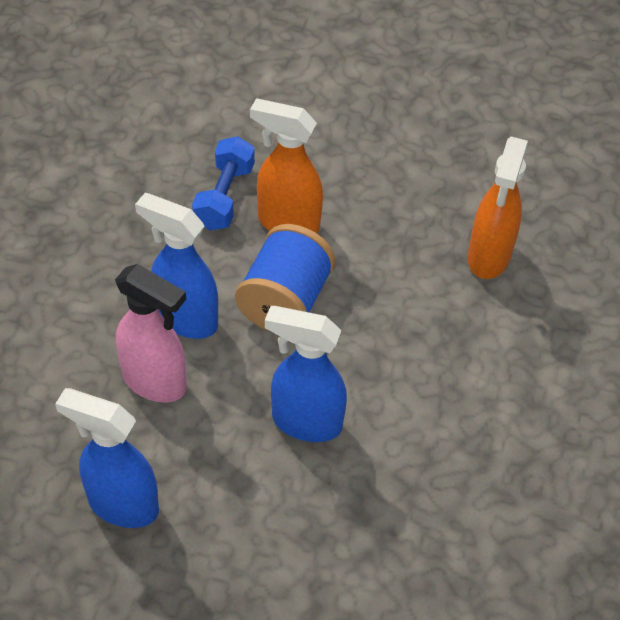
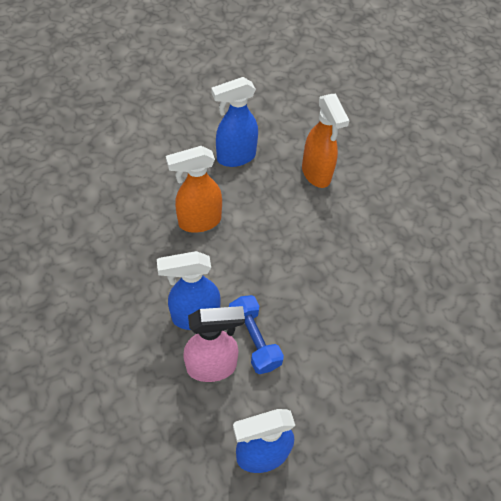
camera: 40 degrees left, 5 degrees up
(224, 197) = (149, 228): blue dumbbell -> blue dumbbell (254, 340)
(285, 301) = (239, 267): blue spool -> none
(305, 422) = (312, 329): blue spray bottle -> blue spray bottle (235, 157)

